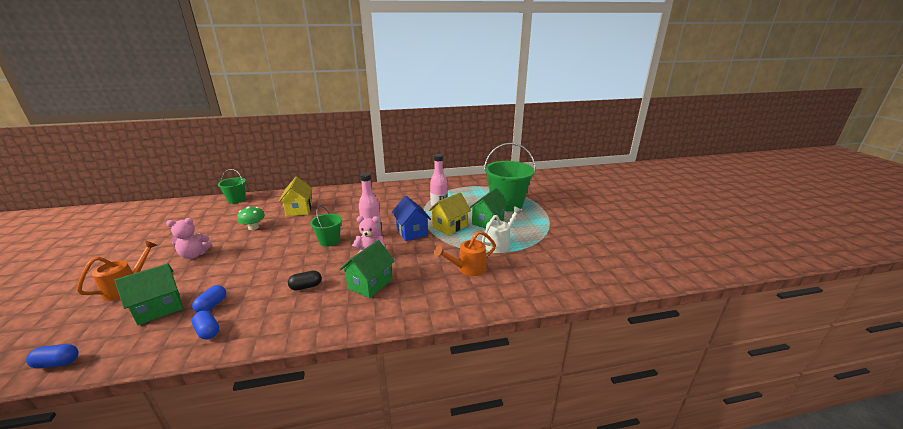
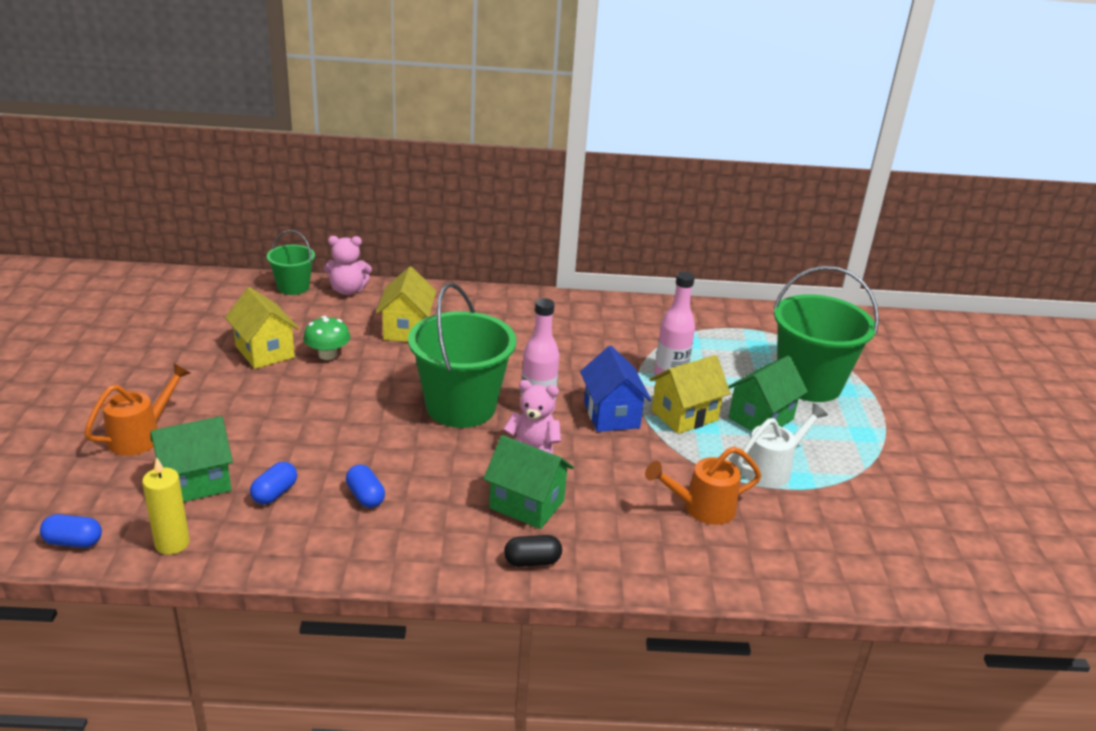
camera: 10 degrees right, 5 degrees up
(133, 350) = (172, 543): none -> yellow candle
(194, 255) = (235, 394): pink teddy bear -> pink teddy bear (348, 290)
(208, 331) = (274, 536): blue capsule -> blue capsule (365, 496)
(216, 231) = (265, 352): none -> yellow house
(306, 286) = (421, 489): black capsule -> black capsule (532, 561)
(329, 241) = (461, 407): green bucket -> green bucket, size x1.90
(370, 284) = (526, 504): green house -> green house turned 75 degrees clockwise

